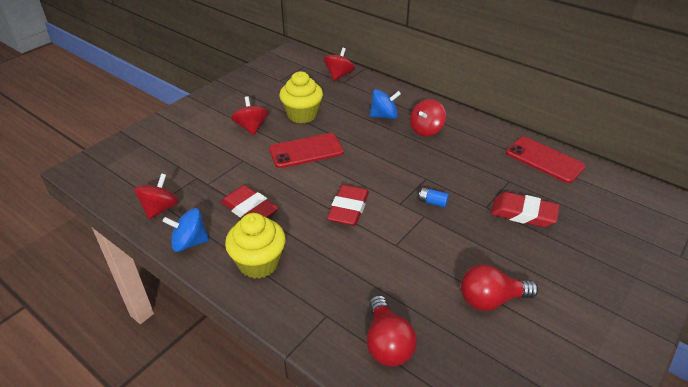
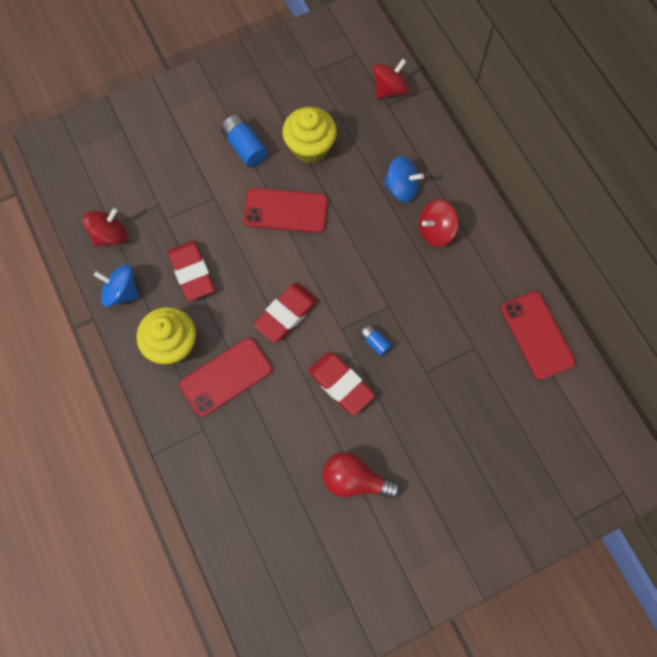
camera: 25 degrees right, 30 degrees up
(251, 127) = (245, 147): red spinning top -> blue battery
(323, 268) = (226, 377): none -> red phone
(387, 343) = (239, 480): red light bulb -> none
(523, 213) = (457, 398): red eraser -> red eraser (341, 384)

